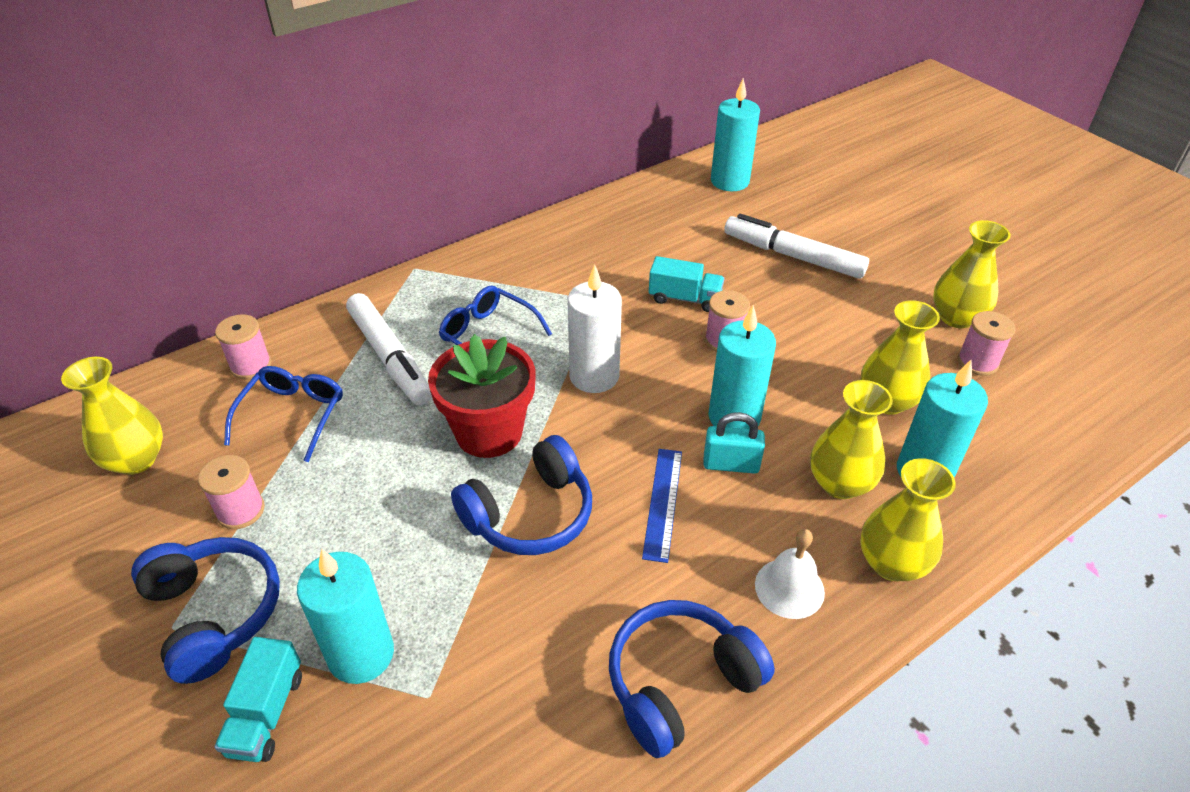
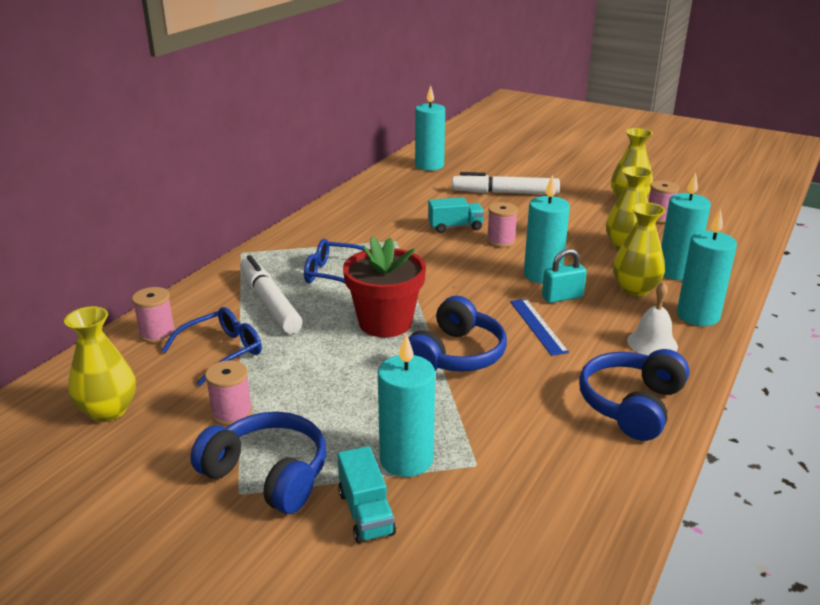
camera: 25 degrees left, 15 degrees down
(292, 415) = (222, 352): blue glasses -> blue glasses turned 60 degrees clockwise
(389, 357) = (270, 303): white marker -> white marker turned 150 degrees counterclockwise
(594, 376) = (431, 277): white candle -> none
(891, 563) = (698, 316): yellow vase -> turquoise candle

